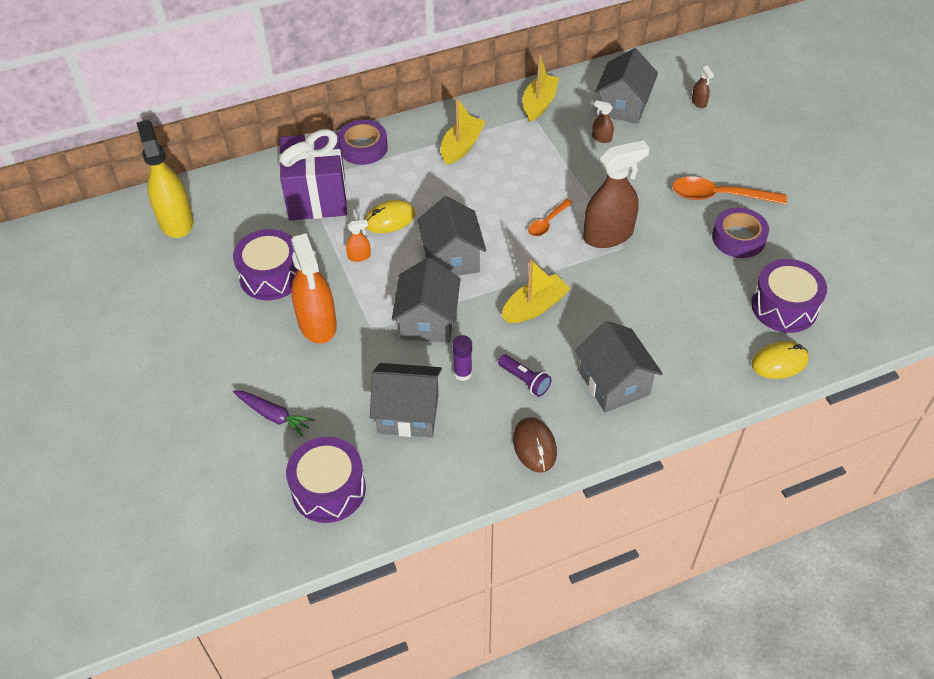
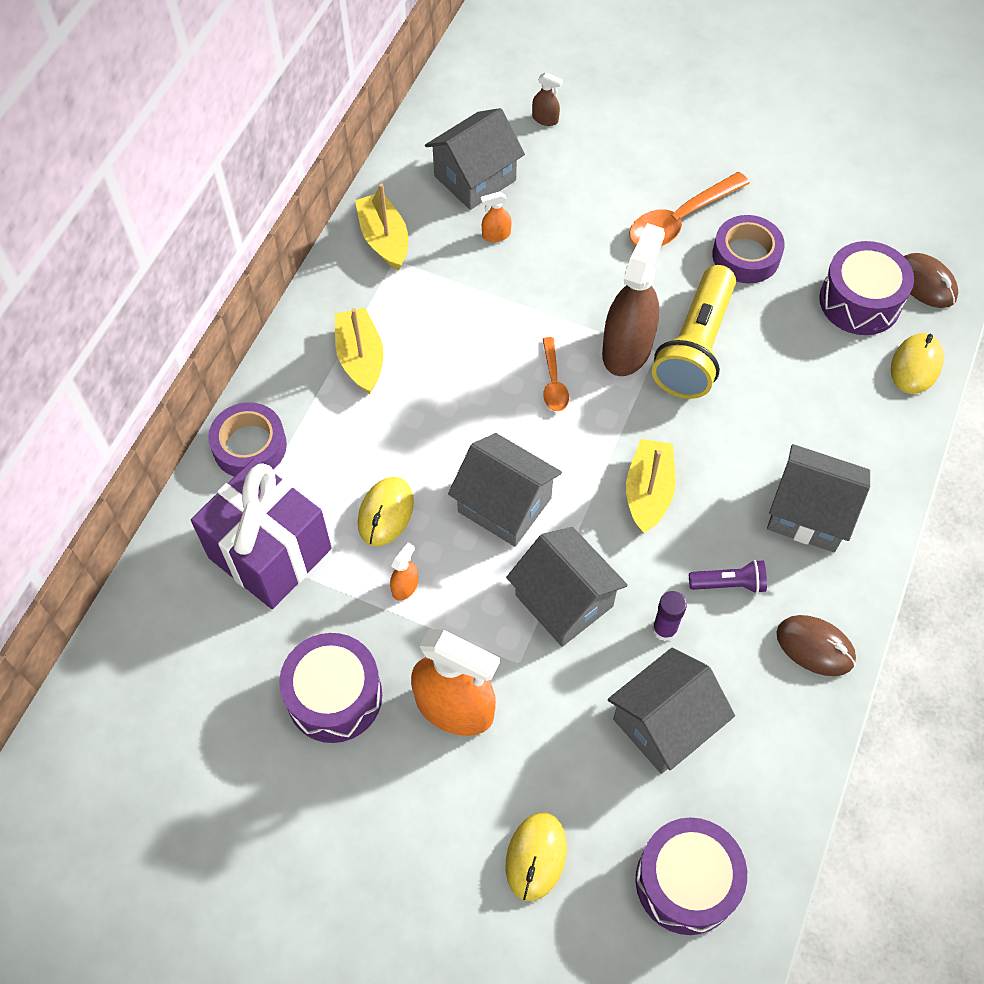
camera: 45 degrees left, 10 degrees up
(176, 221) = (133, 727): yellow spray bottle -> none
(273, 415) = (536, 856): purple carrot -> yellow mouse
(601, 138) = (496, 235): brown spray bottle -> orange spray bottle
(623, 106) = (475, 178): grey house -> grey house turned 75 degrees clockwise
(649, 260) = (695, 347): none -> yellow flashlight
(842, 327) = (926, 283): none -> brown mouse

